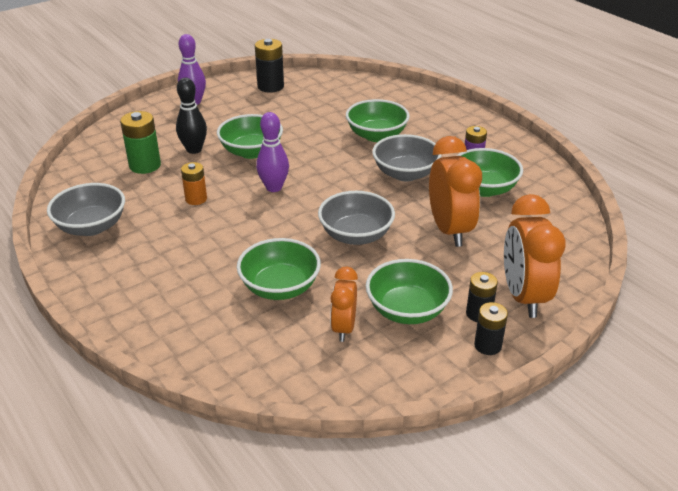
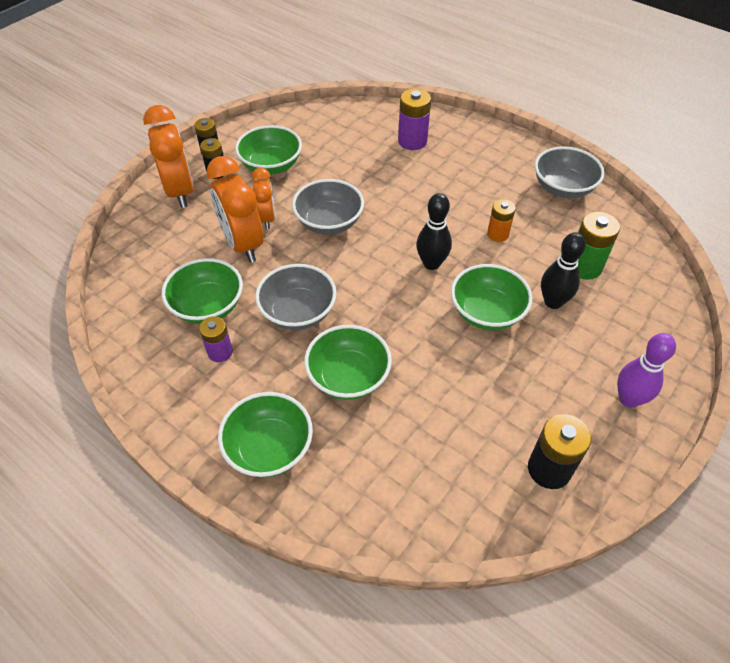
camera: 165 degrees right, 15 degrees up
(212, 311) = (412, 141): none -> purple battery
(274, 187) = (431, 263): purple bowling pin -> black bowling pin
(280, 287) = (373, 166): green bowl -> green bowl (269, 448)
(344, 328) = (314, 146): orange clock -> orange clock (267, 218)

